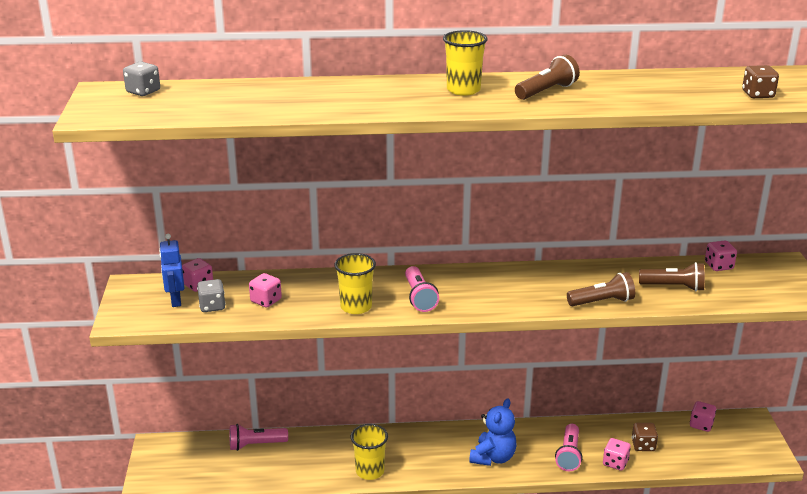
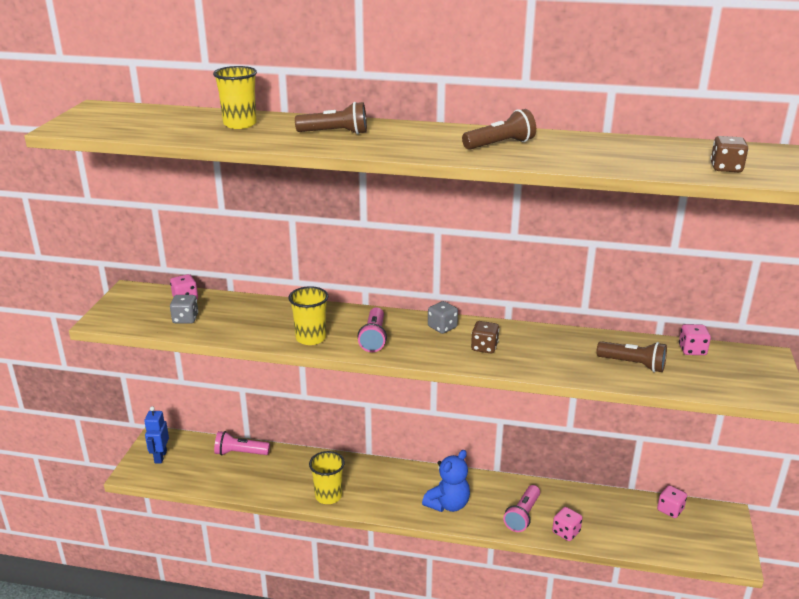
camera: 15 degrees right, 0 degrees up
(143, 91) = (129, 111): grey dice -> grey dice (442, 327)
(175, 300) = (158, 309): blue robot -> blue robot (160, 457)
(266, 301) = (234, 321): pink dice -> none
(463, 90) = (418, 136): yellow cup -> yellow cup (240, 124)
(602, 302) = (550, 368): brown flashlight -> brown flashlight (335, 133)
(643, 445) = (601, 520): brown dice -> brown dice (484, 347)

